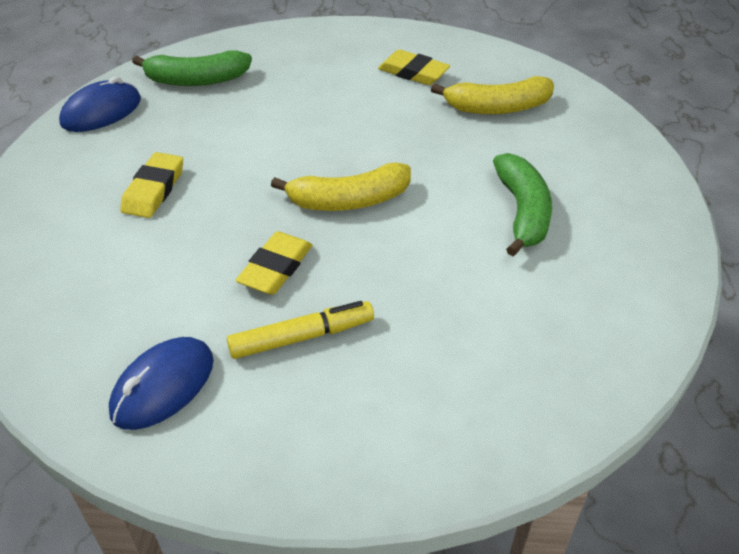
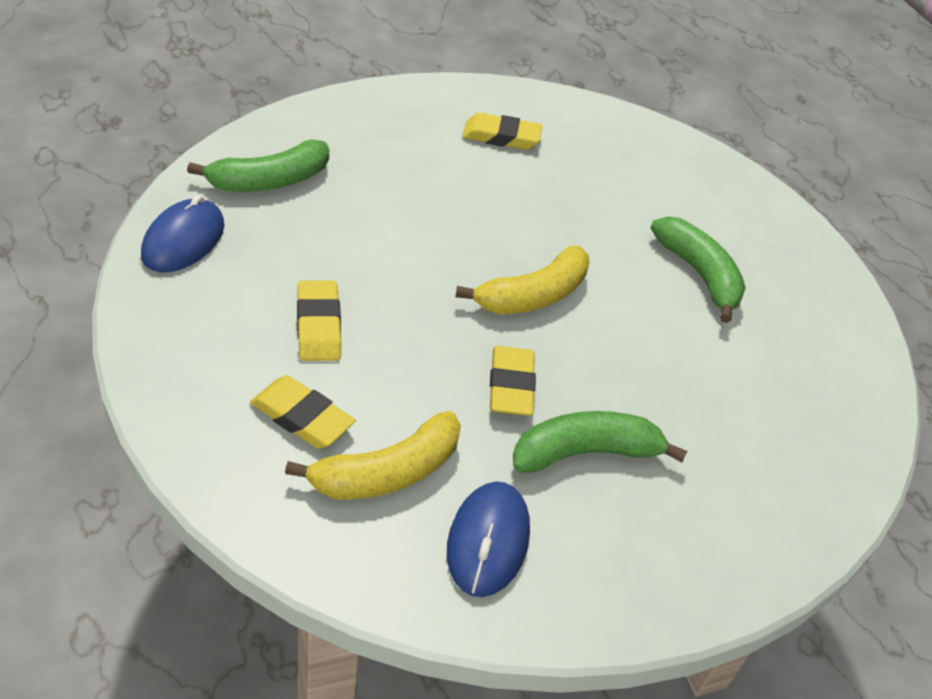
camera: 30 degrees left, 0 degrees up
(90, 254) = (302, 417): none -> yellow eraser
(302, 337) = (586, 452): yellow marker -> green banana
(497, 108) = (608, 165): yellow banana -> yellow banana (387, 473)

